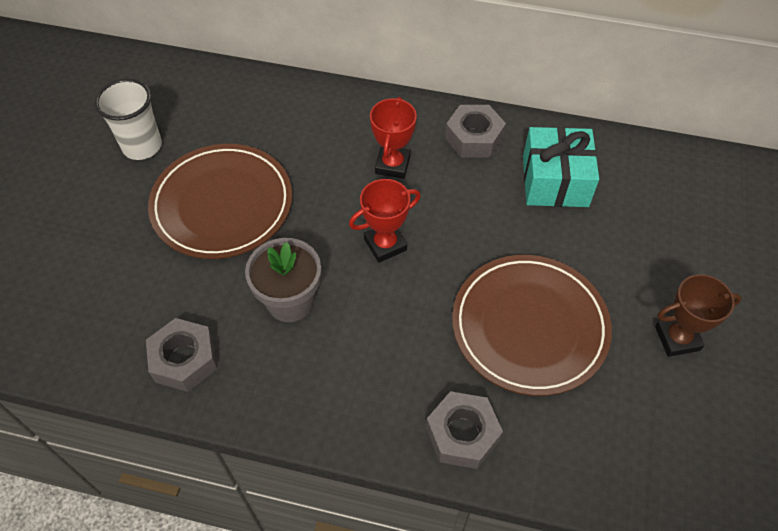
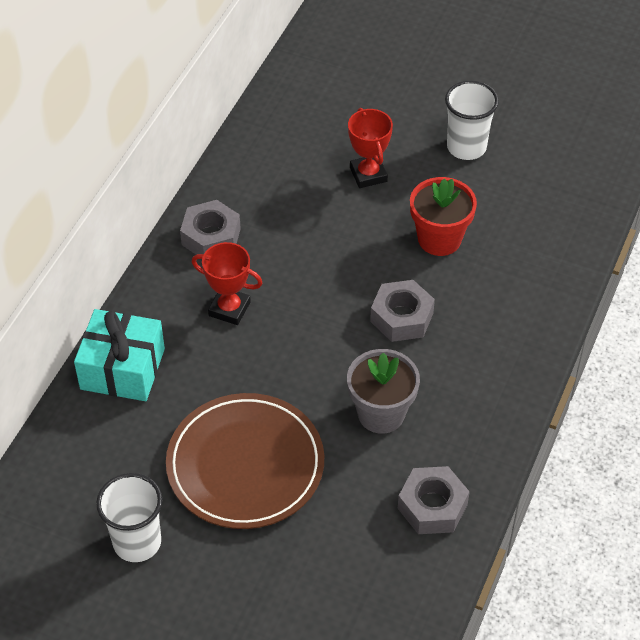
camera: 80 degrees left, 5 degrees down
(385, 245) = (329, 329): red trophy -> red trophy (368, 174)
(462, 434) = (534, 304): grey nut -> grey nut (401, 317)
(529, 326) = (439, 239): brown plate -> red flower pot
(555, 181) = (283, 186): turquoise gift -> turquoise gift (122, 369)
(677, 338) = (466, 147): brown trophy -> white cup

